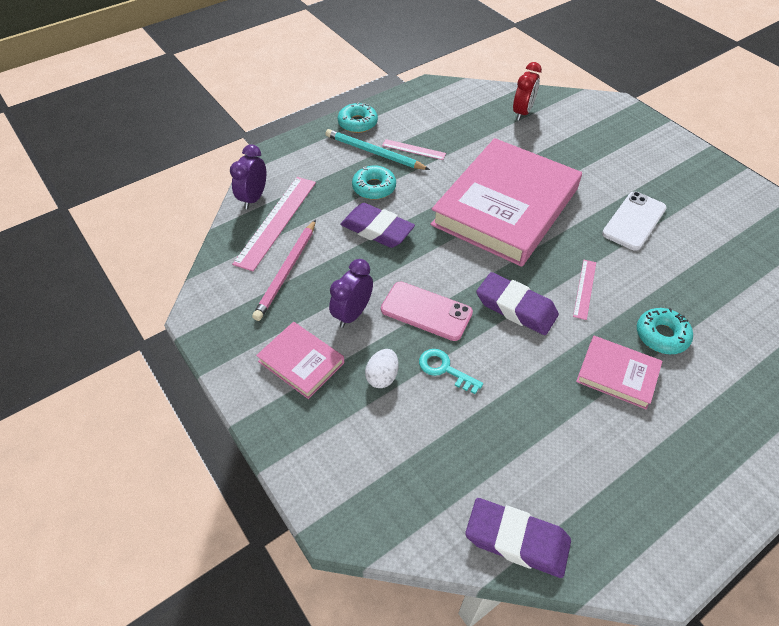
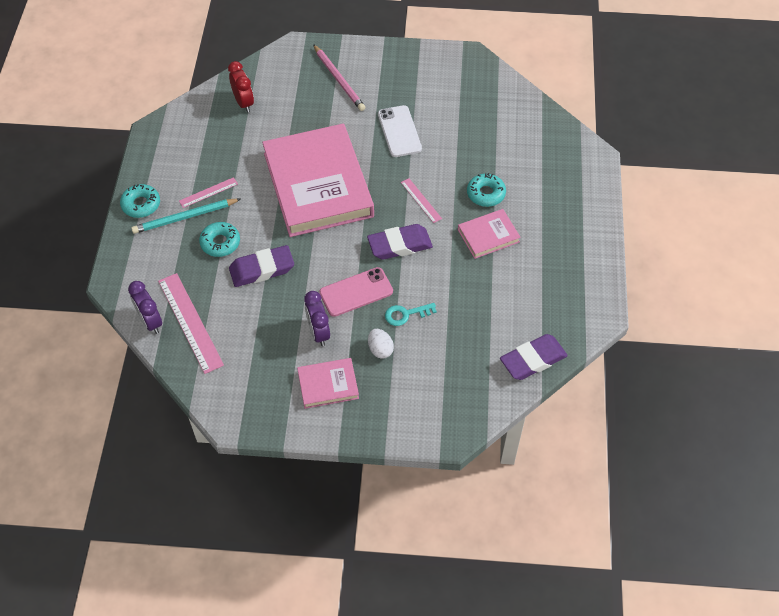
camera: 50 degrees left, 5 degrees up
(287, 271) = (244, 345): pink pencil -> pink pencil (339, 79)

